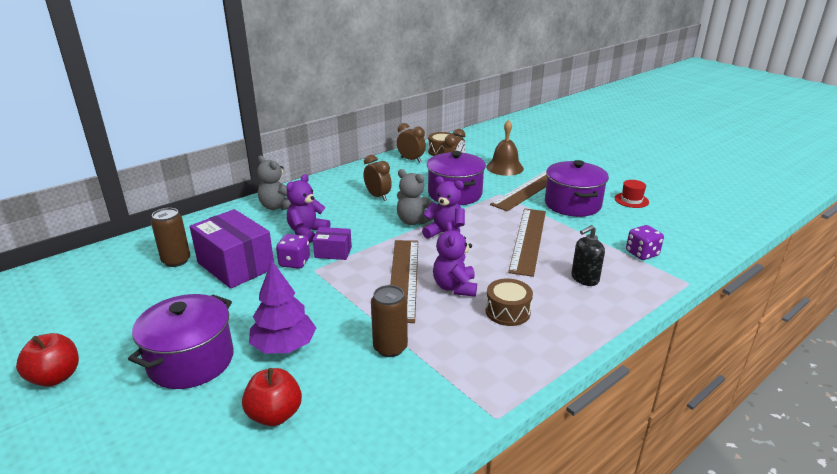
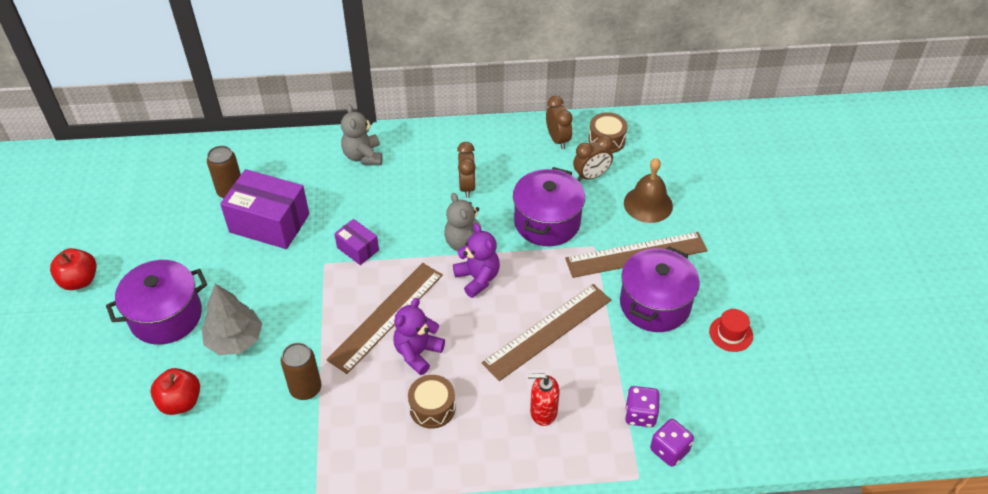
camera: 35 degrees right, 20 degrees up
(236, 265) = (269, 223): purple box -> purple box turned 60 degrees counterclockwise
(284, 346) = (235, 340): purple tree -> grey tree
(294, 262) = (316, 245): purple dice -> purple dice (669, 450)
(307, 232) = (358, 209): purple teddy bear -> none
(584, 279) = (543, 412): black soap dispenser -> red soap dispenser

